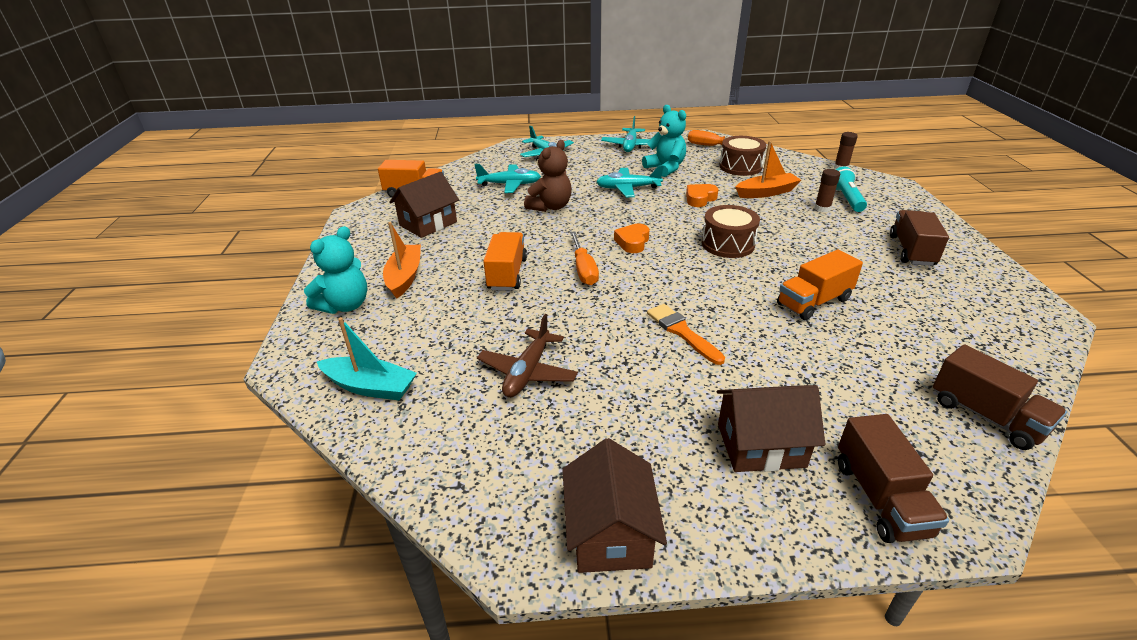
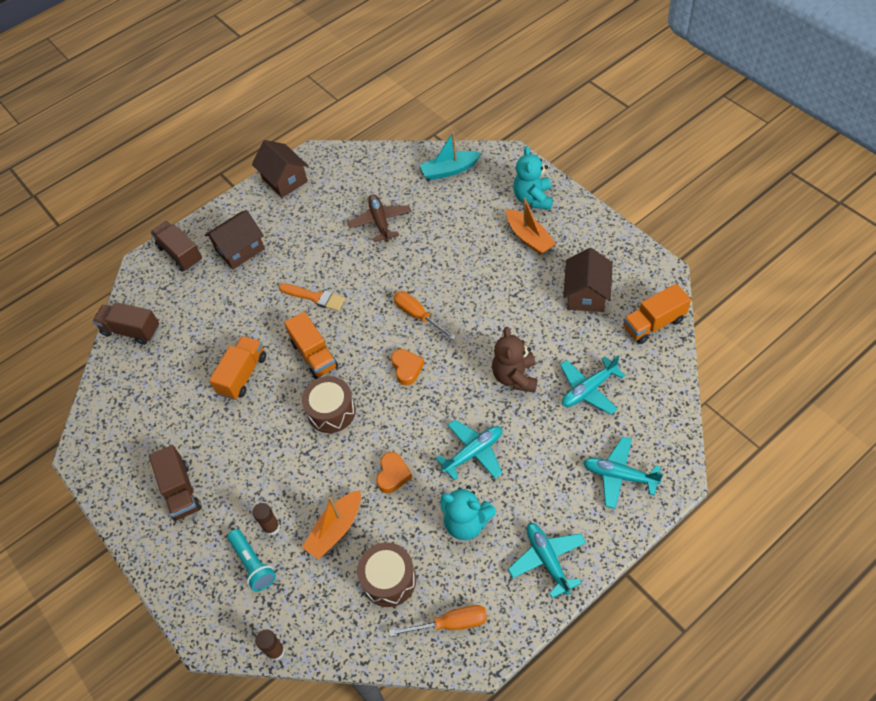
camera: 150 degrees right, 20 degrees up
(507, 274) = (465, 280): orange truck -> orange truck (314, 355)

